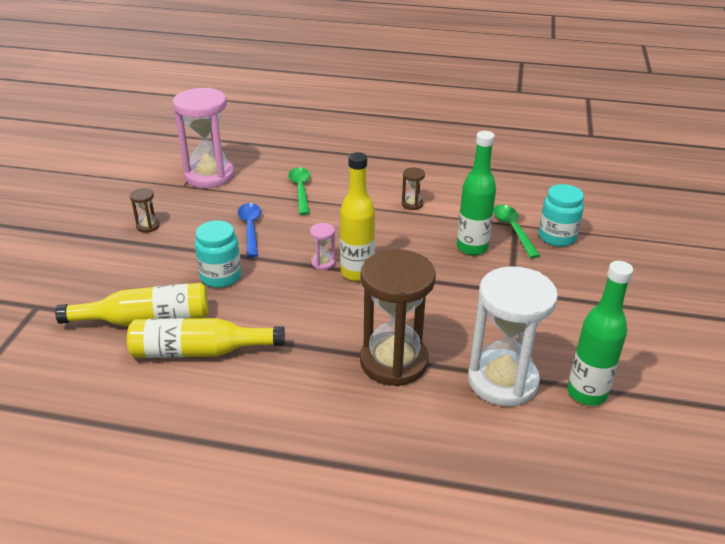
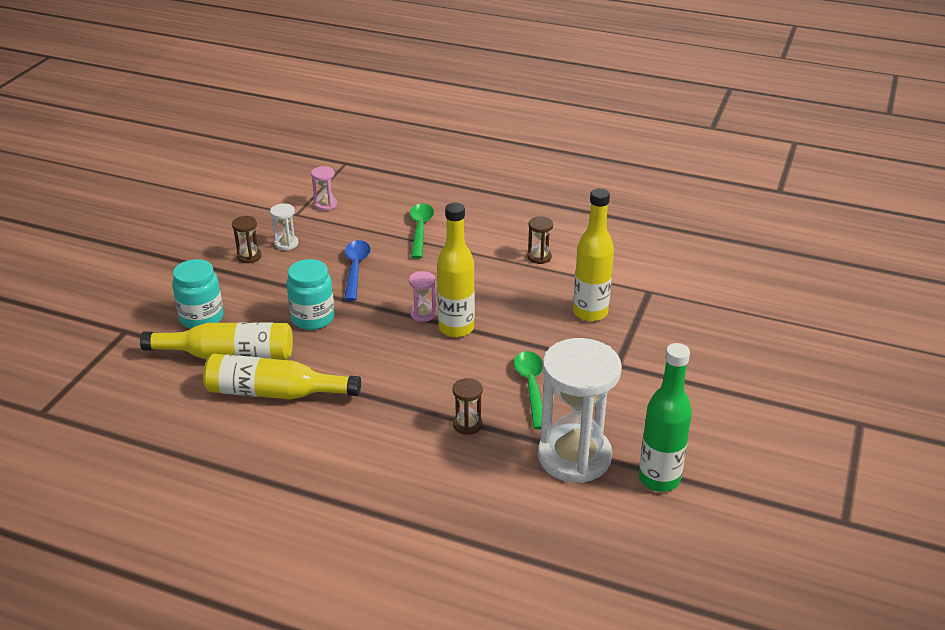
camera: 10 degrees right, 0 degrees up
(180, 212) = (286, 243): none -> white hourglass
(209, 176) = (325, 205): pink hourglass -> pink hourglass, size x0.41
(394, 361) = (467, 425): brown hourglass -> brown hourglass, size x0.41
(472, 247) = (590, 313): green bottle -> yellow bottle
(513, 229) = (643, 297): green spoon -> green spoon (531, 387)
(557, 237) = (690, 310): turquoise jar -> turquoise jar (202, 318)

